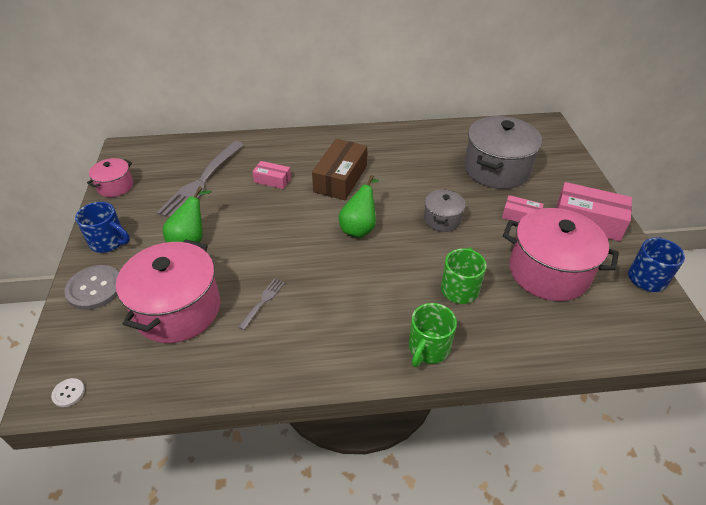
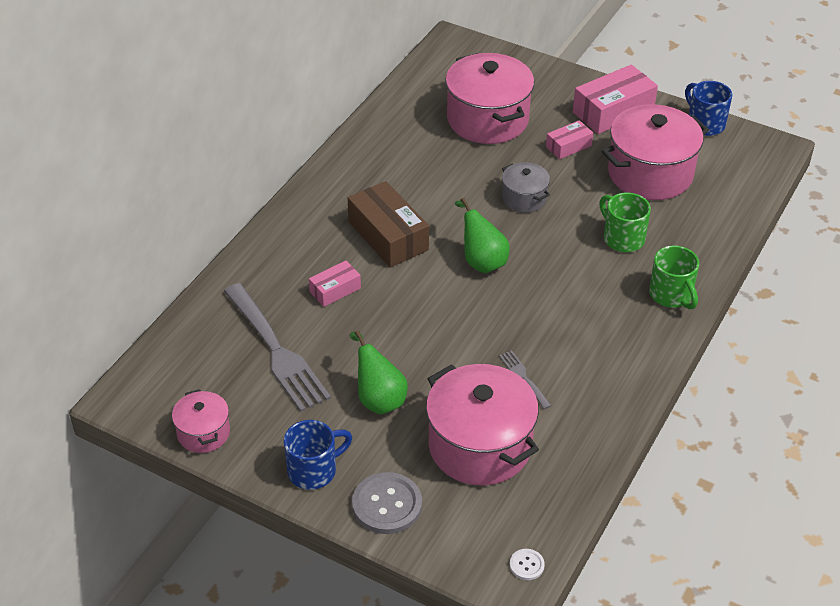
camera: 55 degrees left, 0 degrees up
(496, 169) = (487, 119): grey pot -> pink pot

